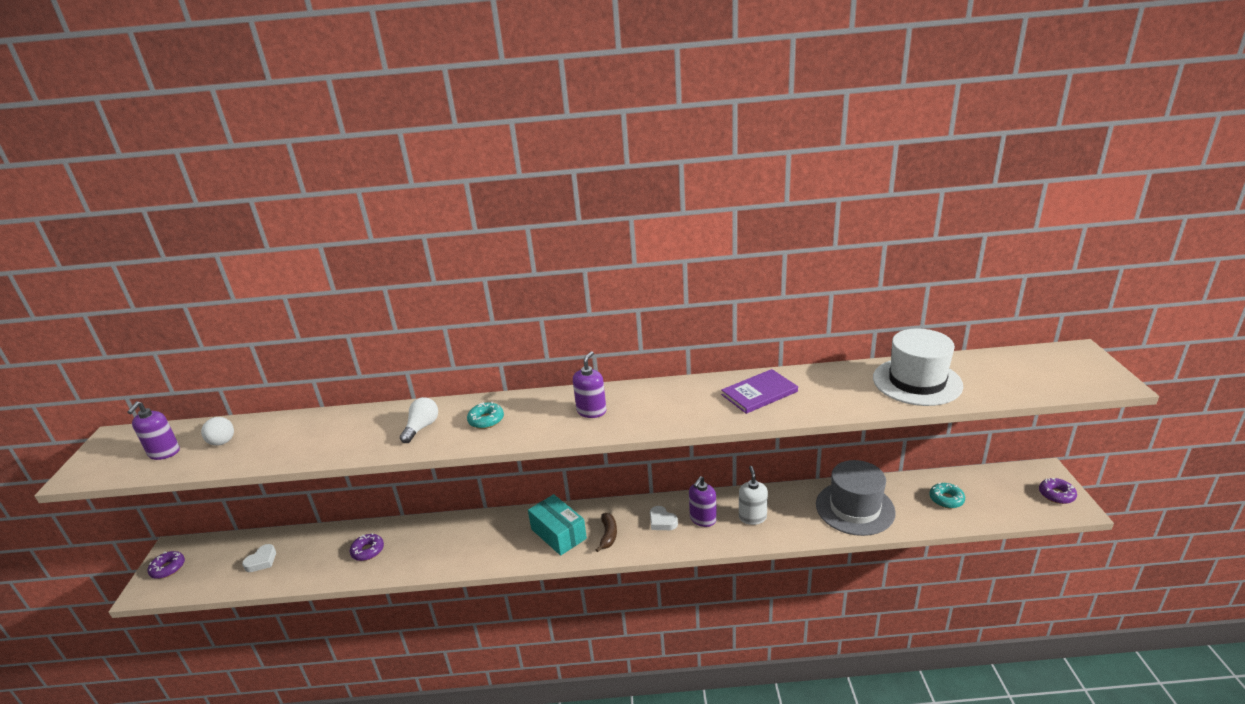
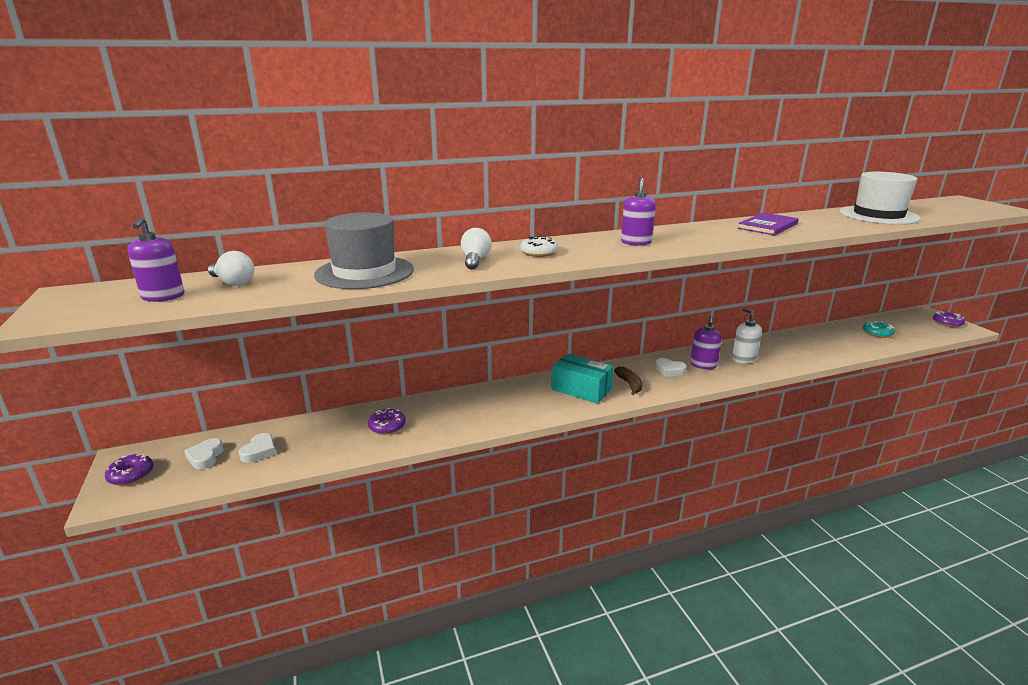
camera: 20 degrees left, 5 degrees down
(223, 559) = (205, 457): none -> white heart
(486, 420) = (539, 252): turquoise donut -> white donut
(855, 508) = (817, 345): grey hat -> grey hat (364, 272)

